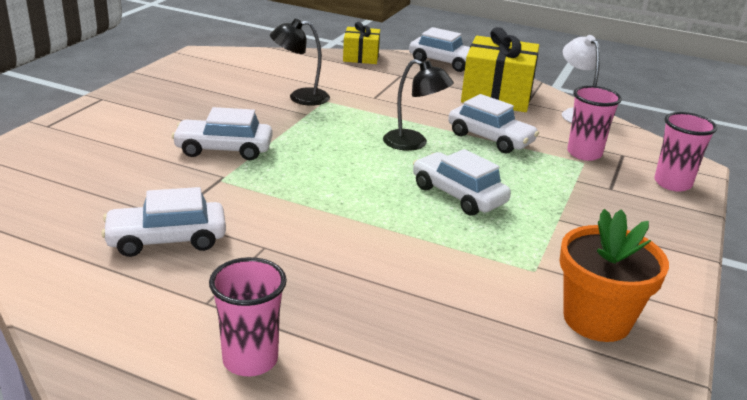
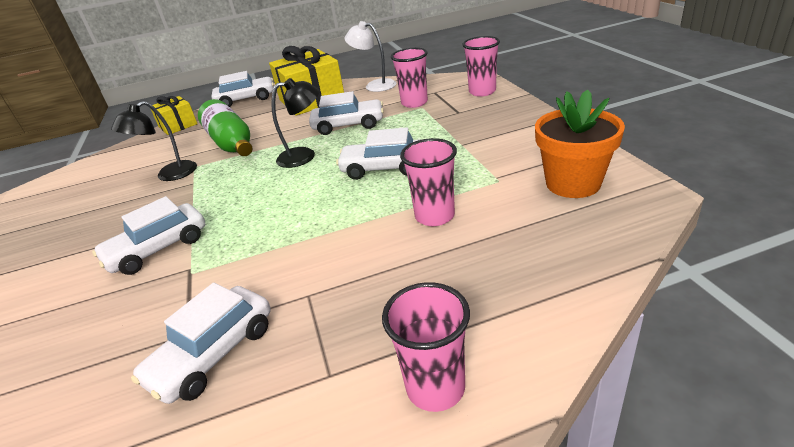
camera: 35 degrees left, 5 degrees up
(376, 98) = (231, 143): none -> green bottle
(433, 259) = (434, 216): none -> pink cup

